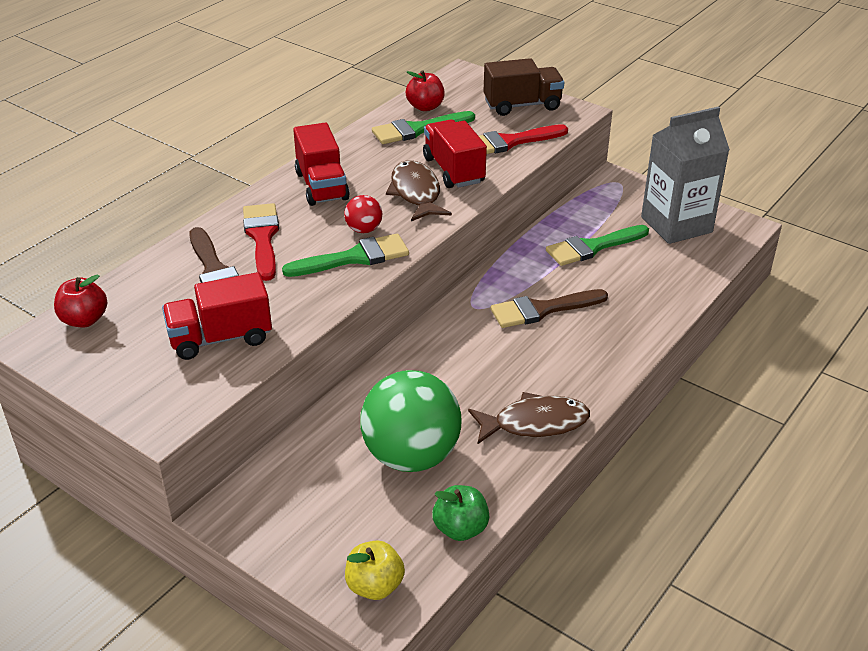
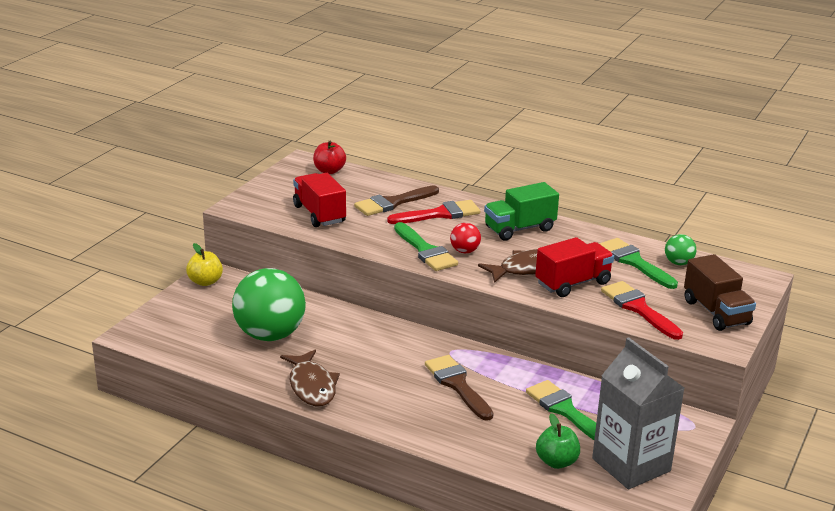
camera: 80 degrees right, 10 degrees down
(322, 186) = (519, 229): red truck -> green truck
(375, 586) = (152, 331): yellow apple -> yellow apple (205, 282)
(425, 107) = (678, 263): red apple -> green ball
(460, 529) = (201, 359): green apple -> green apple (556, 462)

